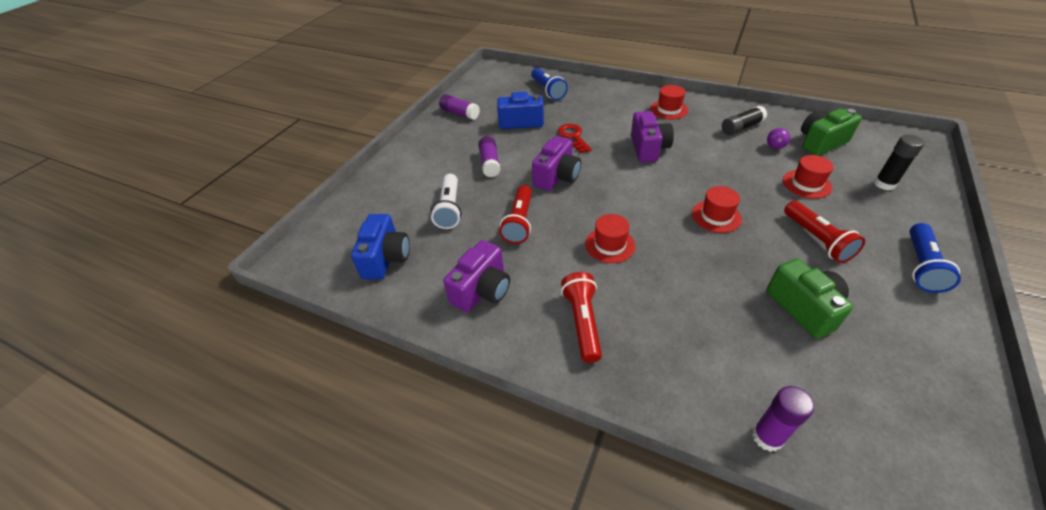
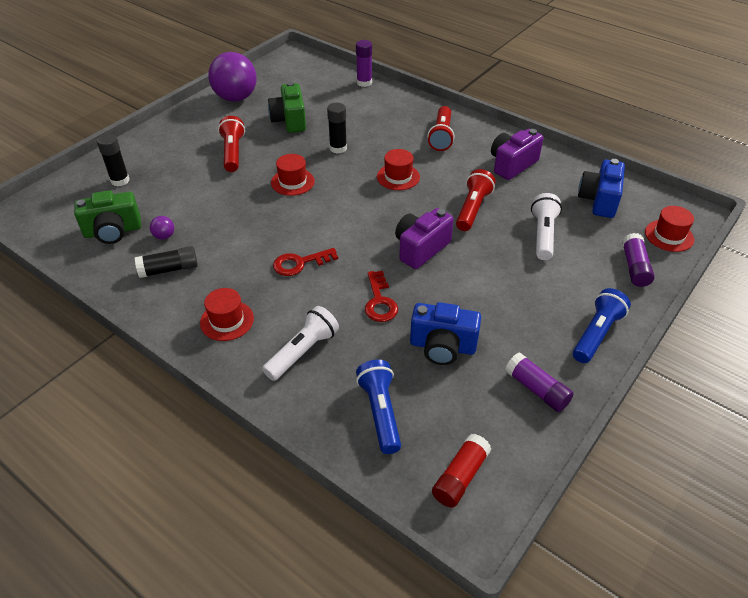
camera: 170 degrees left, 0 degrees up
(490, 163) = (495, 283): purple glue stick -> purple glue stick (634, 267)
(499, 79) = (460, 477): none -> red glue stick
(607, 105) = (303, 352): none -> white flashlight
(648, 149) = (300, 263): purple camera -> red key
(703, 272) = (338, 148): none -> black glue stick
(806, 184) = (184, 193): red hat -> red hat (669, 236)
(920, 266) = (185, 127): blue flashlight -> blue flashlight (597, 334)
(929, 340) = (236, 98): none -> purple ball

